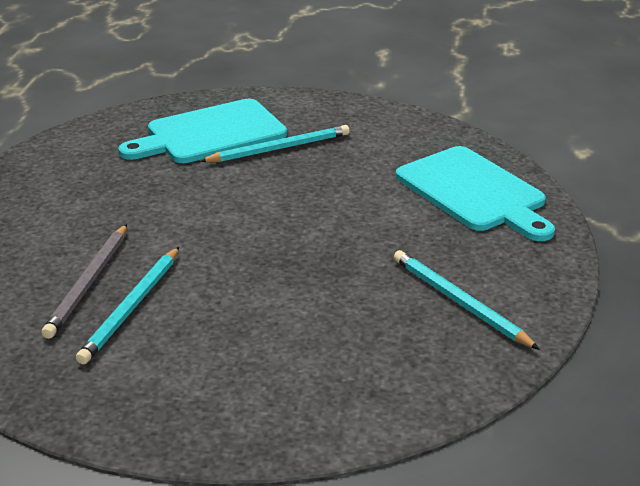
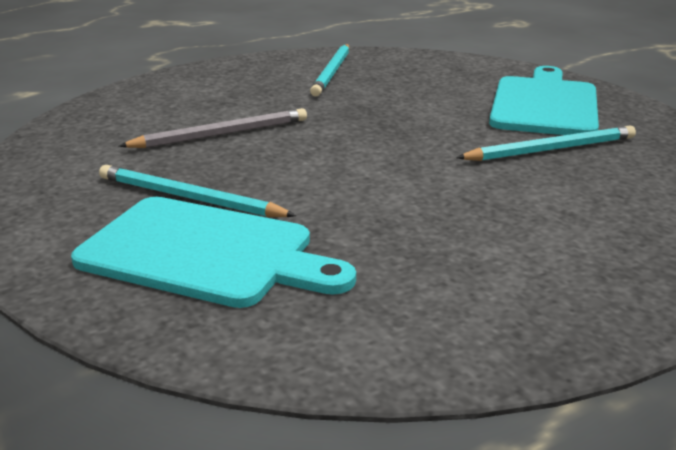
camera: 130 degrees left, 5 degrees down
(89, 283) = (568, 178): grey pencil -> grey pencil (220, 134)
(474, 192) = (165, 101): turquoise cutting board -> turquoise cutting board (544, 105)

